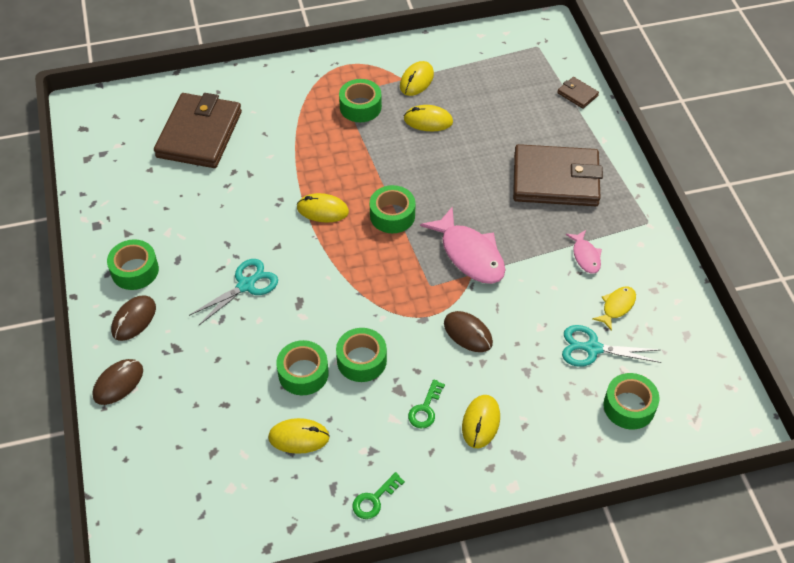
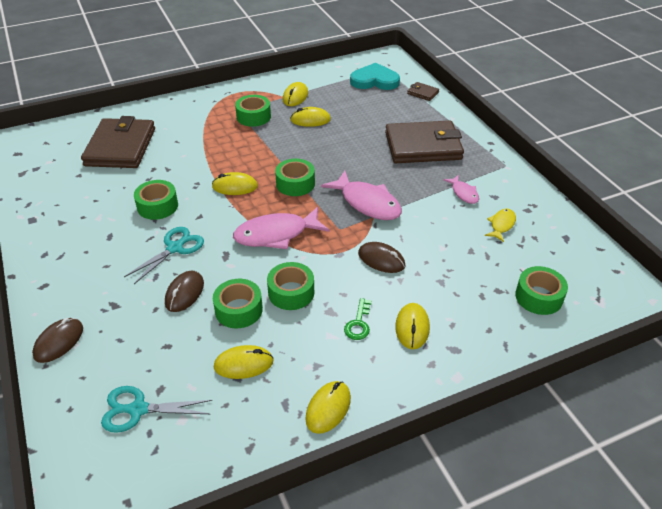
camera: 10 degrees left, 10 degrees down
(134, 319) = (71, 287): brown mouse -> brown mouse (184, 293)
(135, 270) = (70, 249): green tape -> green tape (157, 206)
(358, 283) = (276, 234): none -> pink fish
(374, 499) = (328, 408): green key -> yellow mouse
(521, 66) = (374, 80): none -> turquoise heart
(592, 348) = (491, 257): turquoise scissors -> turquoise scissors (137, 409)

